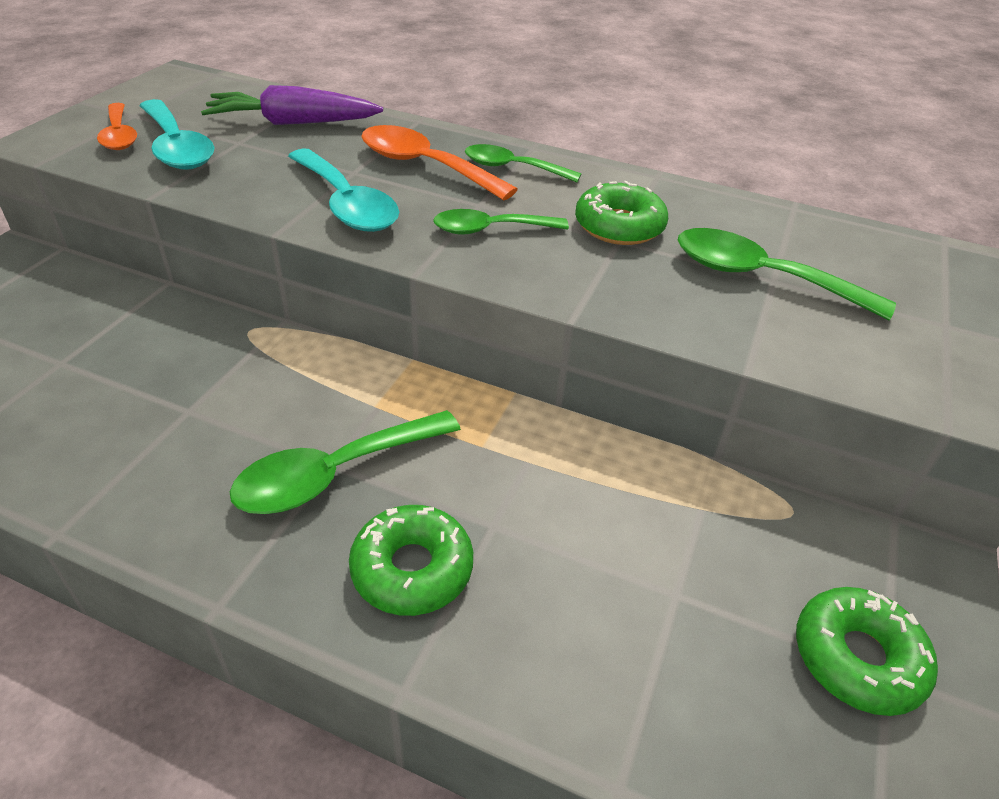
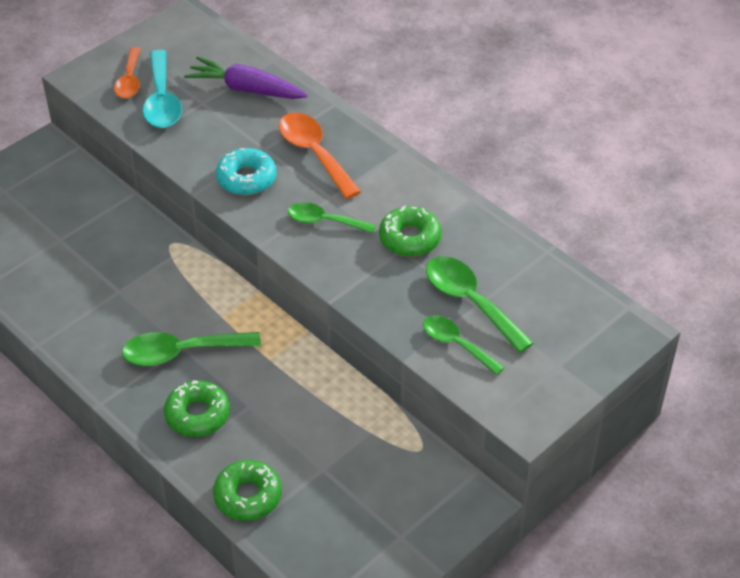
camera: 25 degrees right, 5 degrees up
(346, 204) = (246, 178): turquoise spoon -> turquoise donut
(512, 168) = (373, 168): green spoon -> green spoon (456, 344)
(857, 658) = (391, 525): green donut -> green donut (248, 496)

